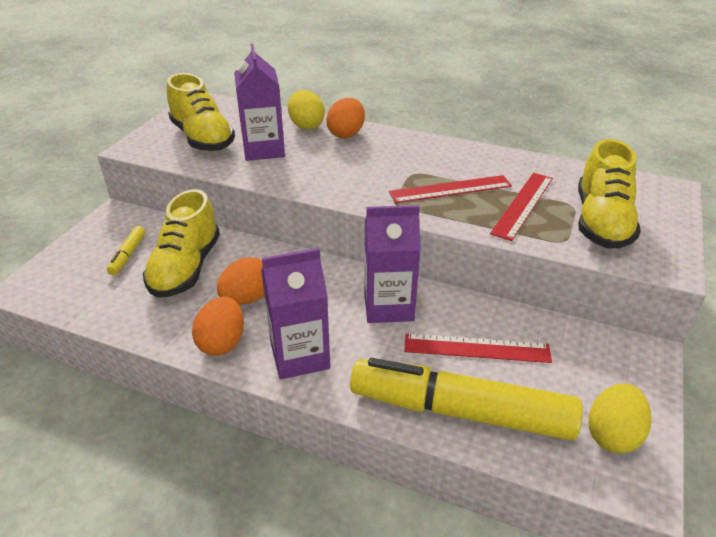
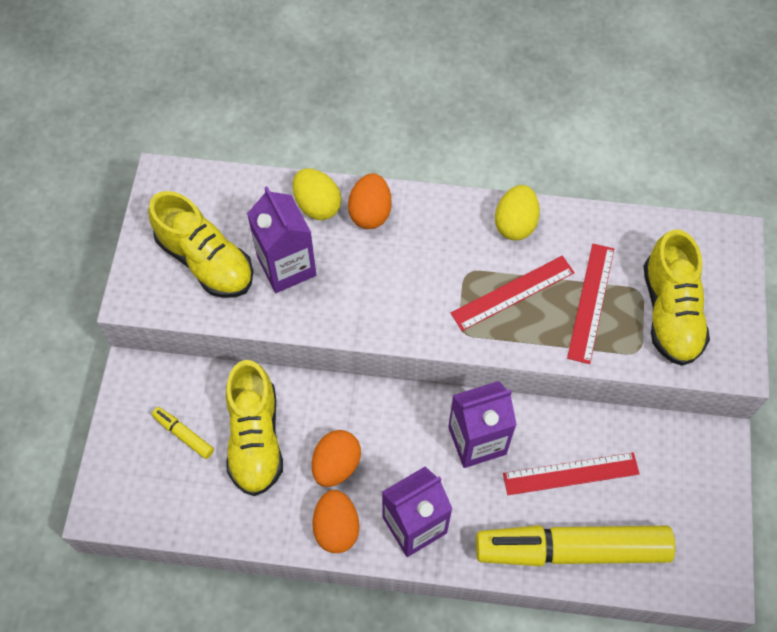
camera: 15 degrees left, 25 degrees up
(128, 255) = (183, 435): yellow marker -> yellow marker turned 135 degrees clockwise
(612, 434) = (697, 540): yellow egg -> yellow egg (515, 224)

